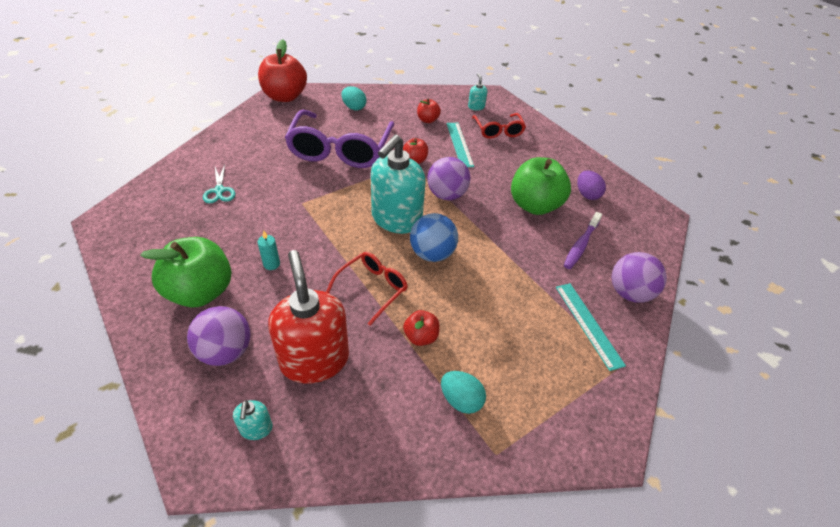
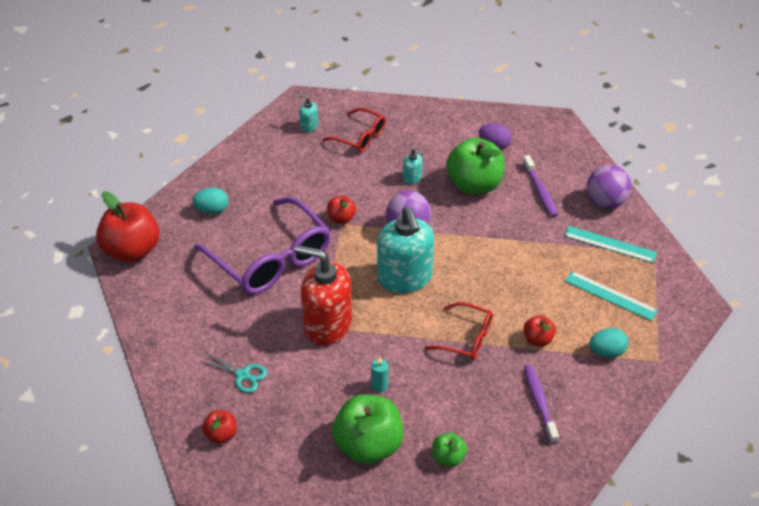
camera: 45 degrees left, 0 degrees up
(226, 351) = (448, 458): purple ball -> green apple
(256, 429) = (534, 472): turquoise soap dispenser -> turquoise soap dispenser (412, 178)
(314, 360) = (503, 410): red soap dispenser -> red soap dispenser (327, 325)
(347, 382) = (539, 402): none -> purple toothbrush
(373, 288) = (466, 338): red glasses -> red glasses turned 120 degrees clockwise
(427, 120) = (292, 172): red apple -> red apple (221, 435)
(432, 254) = (465, 281): blue ball -> none
(459, 144) = (350, 175): turquoise ruler -> turquoise ruler (610, 296)

